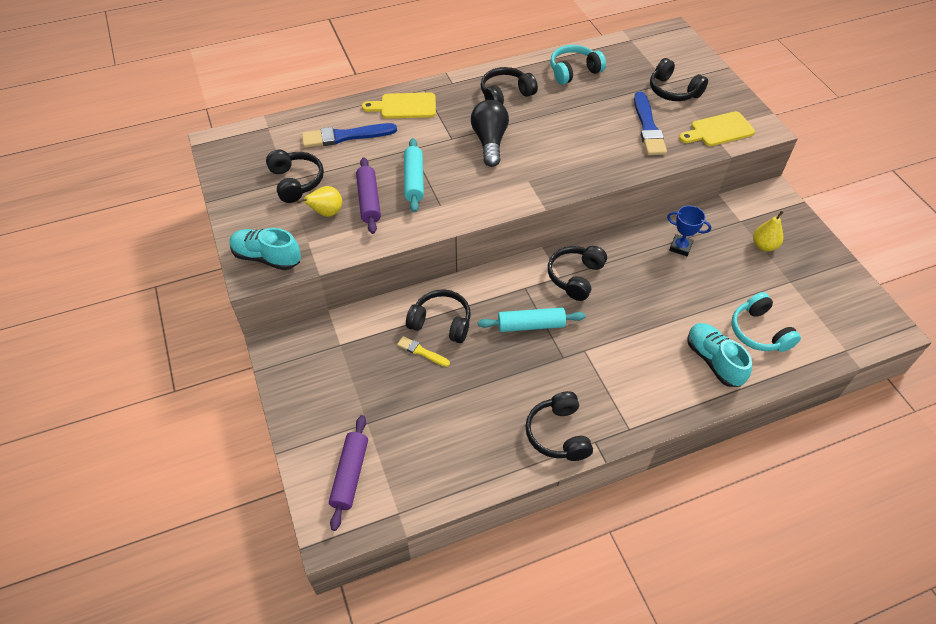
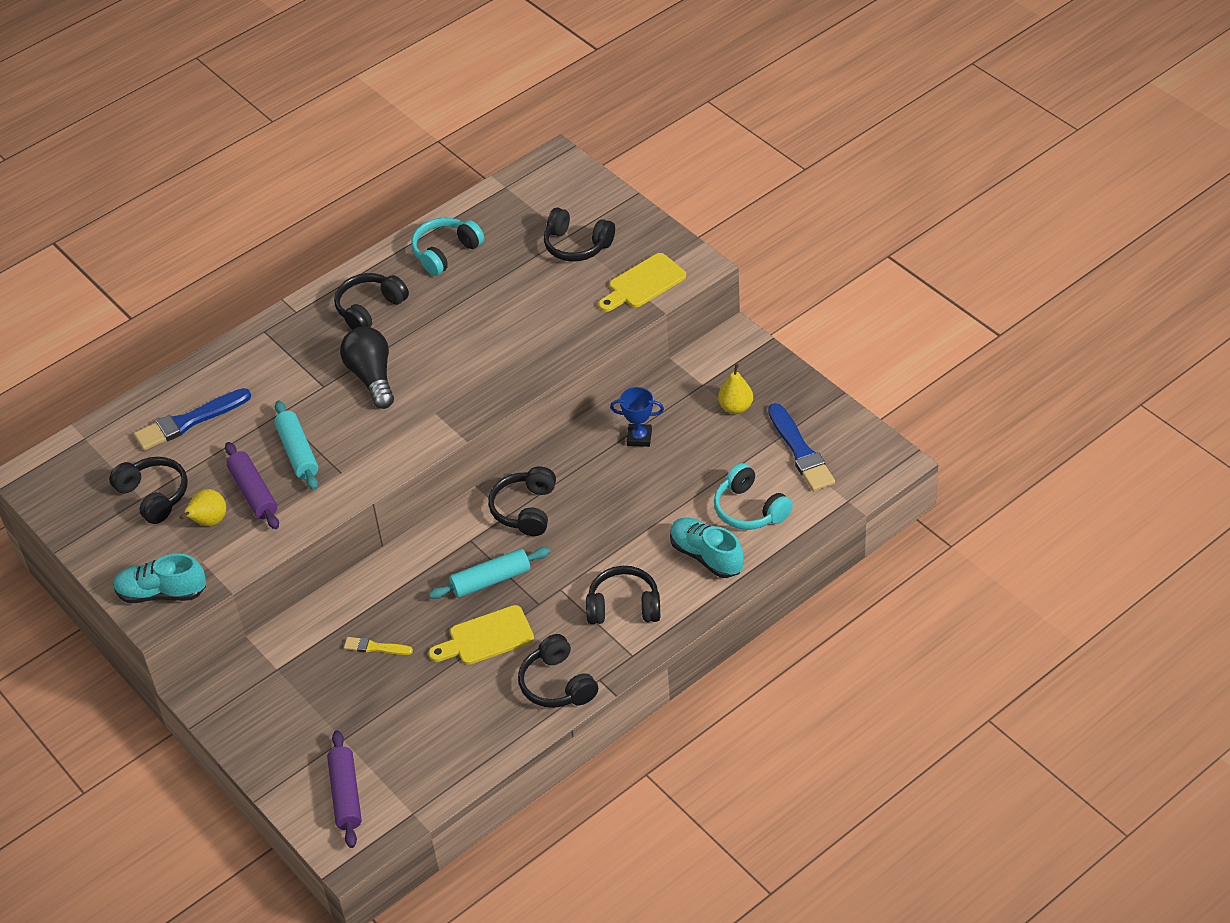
camera: 15 degrees left, 5 degrees down
(404, 106) = (247, 361): yellow cutting board -> yellow cutting board (486, 637)
(441, 323) = (386, 609): black headphones -> black headphones (624, 606)
(648, 127) = (558, 303): blue brush -> blue brush (800, 451)

